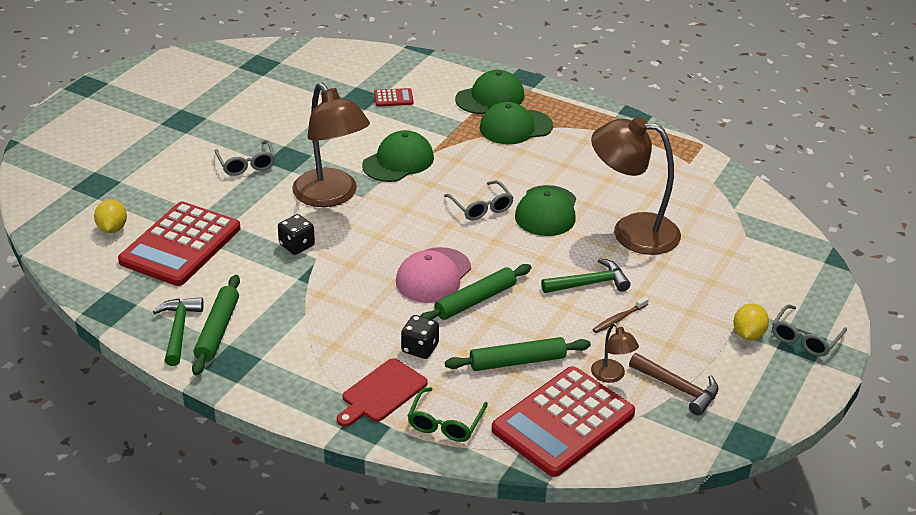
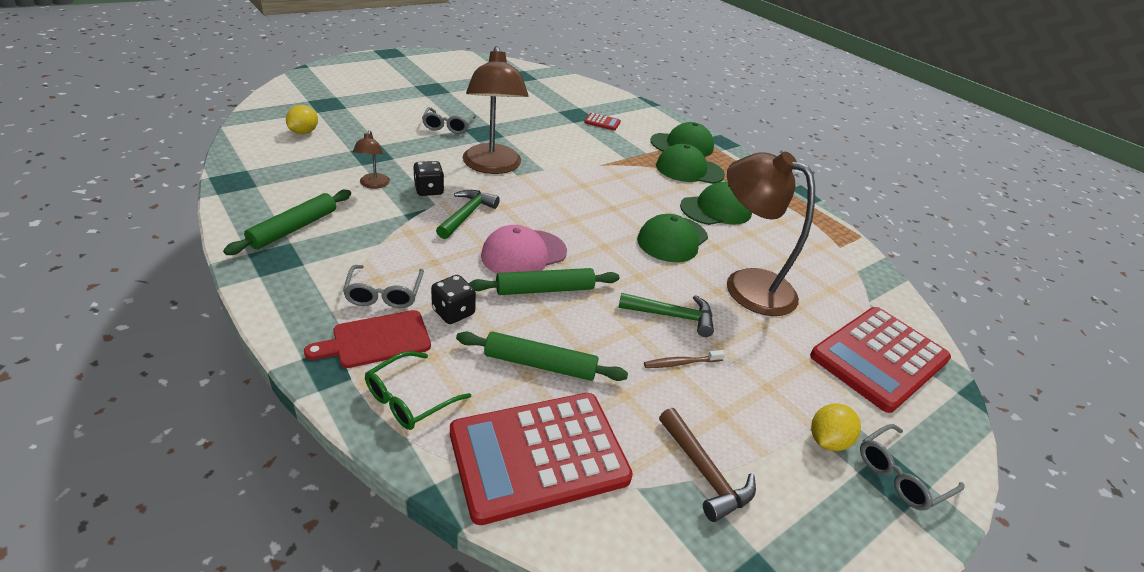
camera: 20 degrees right, 0 degrees up
(179, 330) = (264, 216): green hammer -> green hammer (467, 215)
(180, 245) = (339, 159): red calculator -> red calculator (879, 358)
(398, 161) = (569, 161): green cap -> green cap (716, 209)
(481, 207) = (613, 216): grey glasses -> grey glasses (384, 294)
(611, 376) = (633, 423): brown lamp -> brown lamp (373, 185)

